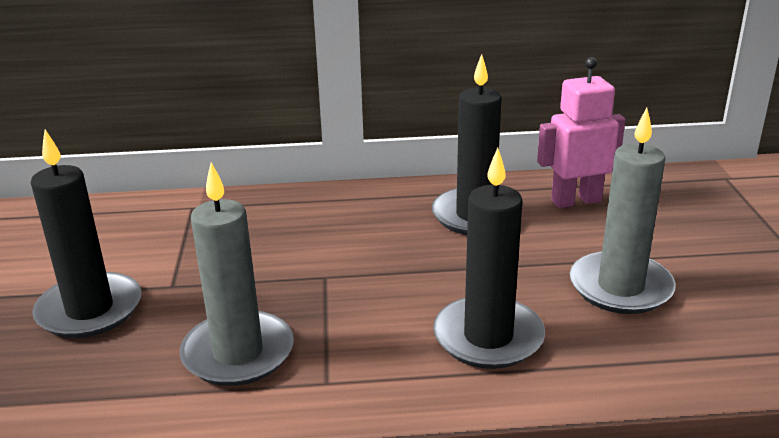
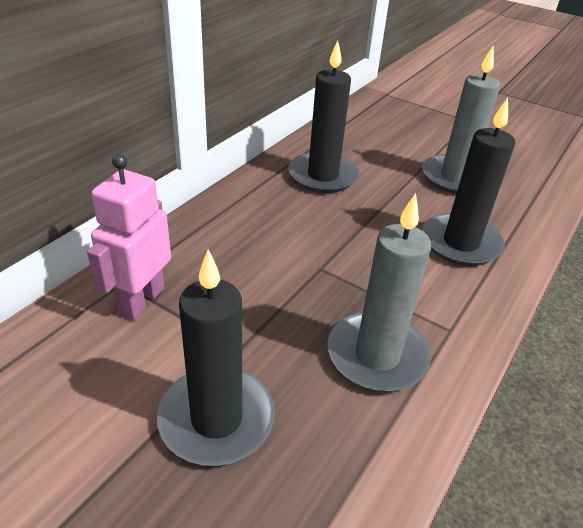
camera: 55 degrees left, 10 degrees up
(576, 201) = (351, 139): pink robot -> pink robot (141, 301)

